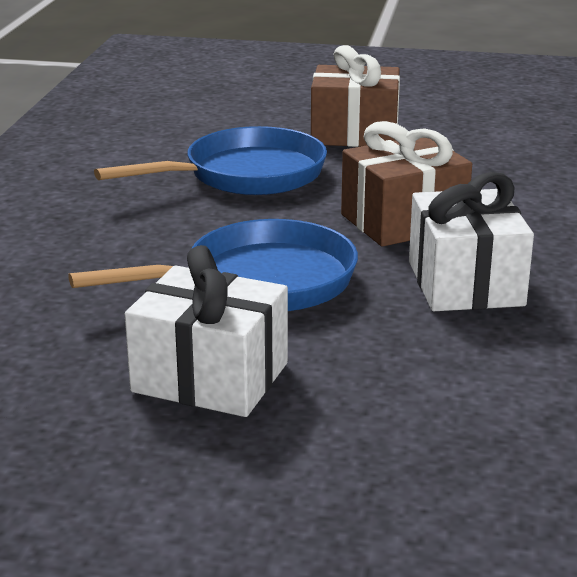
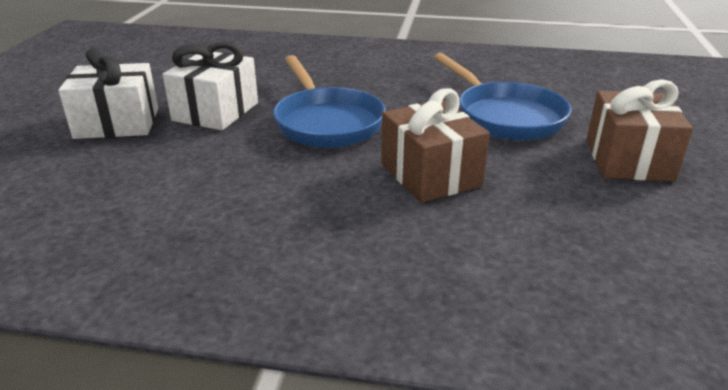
camera: 90 degrees right, 5 degrees up
(465, 283) = (316, 195): white gift -> white gift (117, 123)

